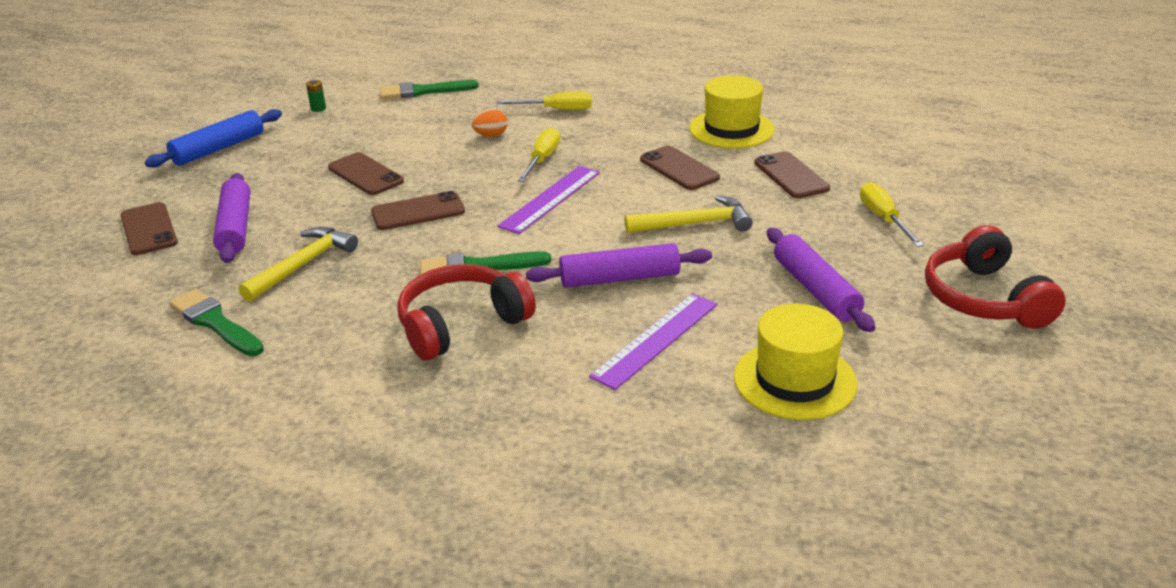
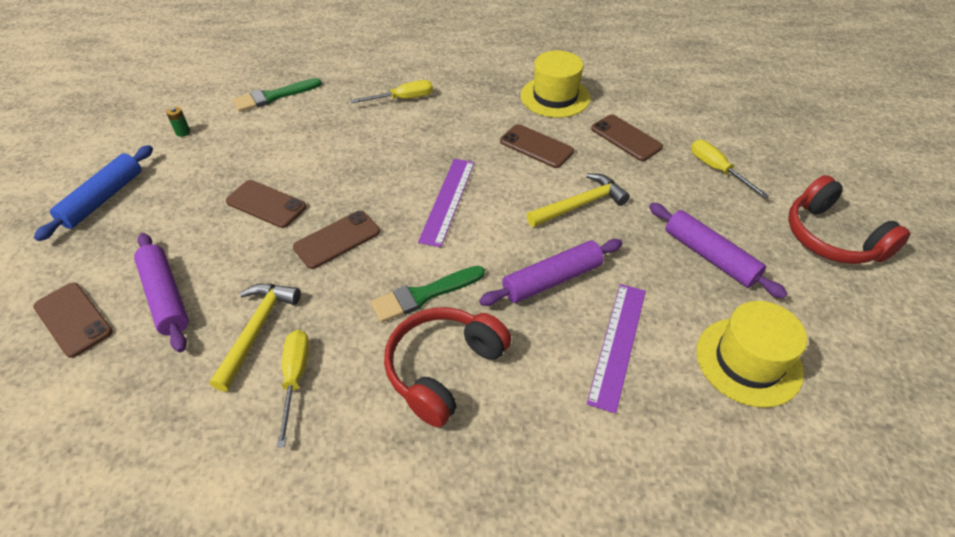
camera: 20 degrees left, 15 degrees up
(215, 323) = (200, 429): green brush -> none
(491, 135) = (360, 137): orange egg -> none
(542, 160) = (418, 157): yellow screwdriver -> yellow screwdriver (295, 378)

